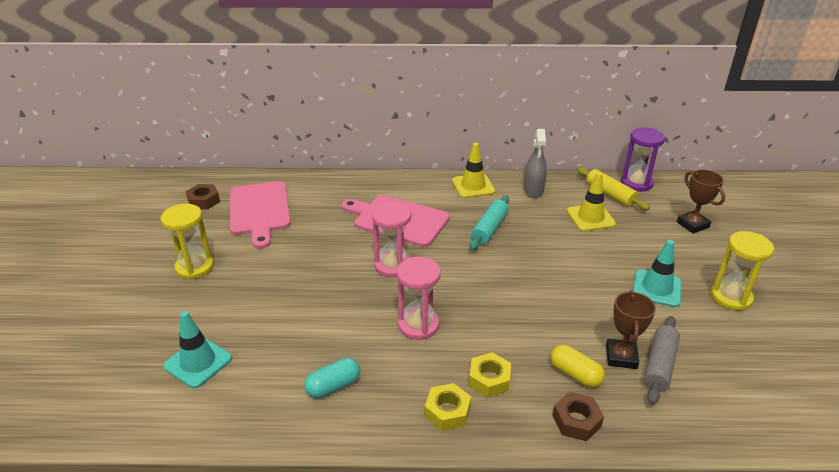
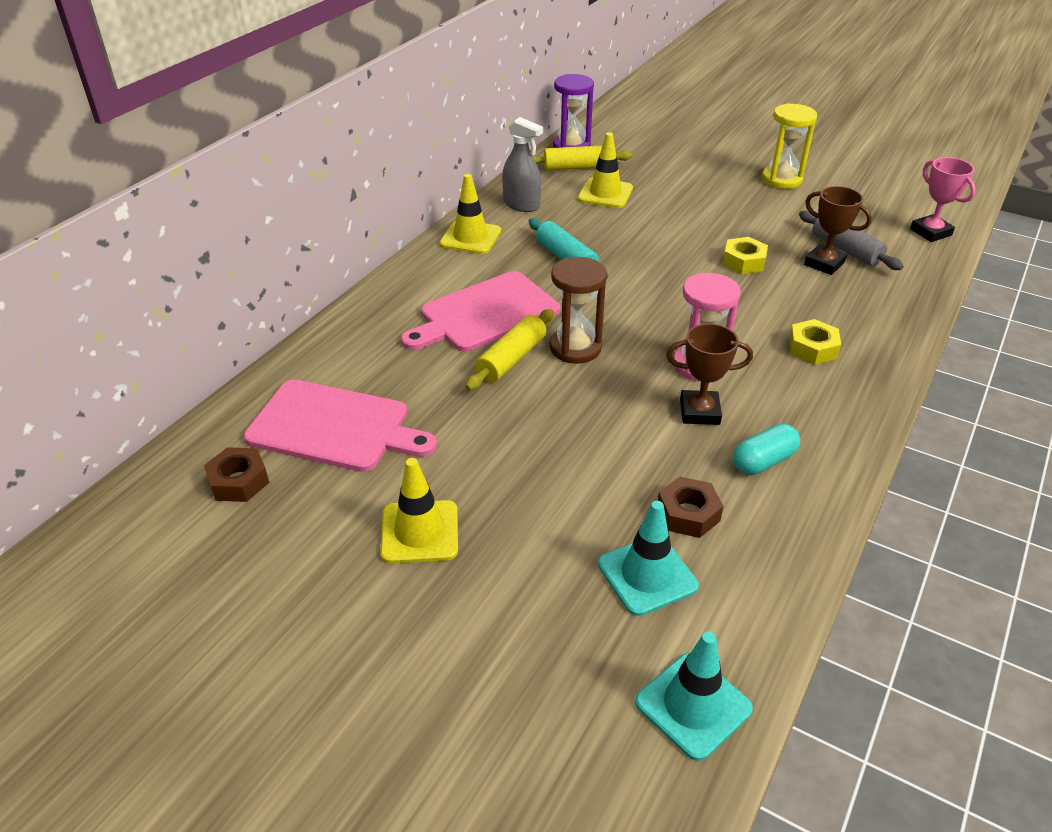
camera: 60 degrees left, 5 degrees up
(195, 267) = (420, 532): yellow hourglass -> yellow traffic cone
(333, 386) = (763, 461): turquoise capsule -> turquoise capsule turned 60 degrees clockwise
(361, 245) = (512, 359): none -> yellow rolling pin
(393, 265) = (575, 348): pink hourglass -> brown hourglass
(447, 411) = (844, 391): yellow nut -> yellow nut (743, 262)
(575, 374) = (833, 297): yellow capsule -> none
(576, 421) = (892, 320): brown nut -> brown nut (688, 514)
(656, 288) = (744, 207): turquoise traffic cone -> turquoise traffic cone (693, 705)
(692, 225) = (666, 150): brown trophy -> brown trophy (699, 412)
(762, 418) = (930, 232): none -> pink trophy

